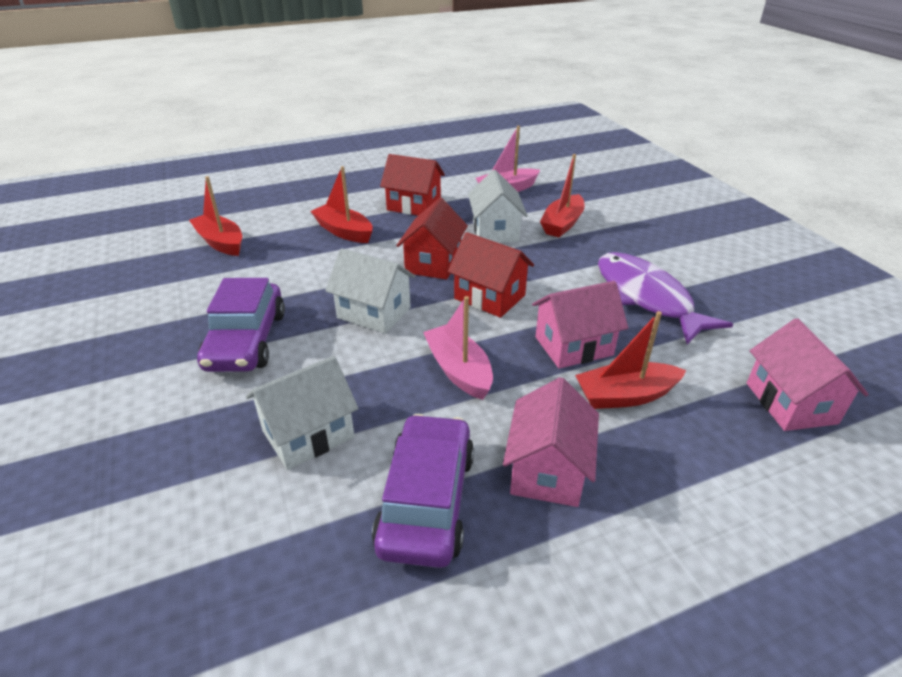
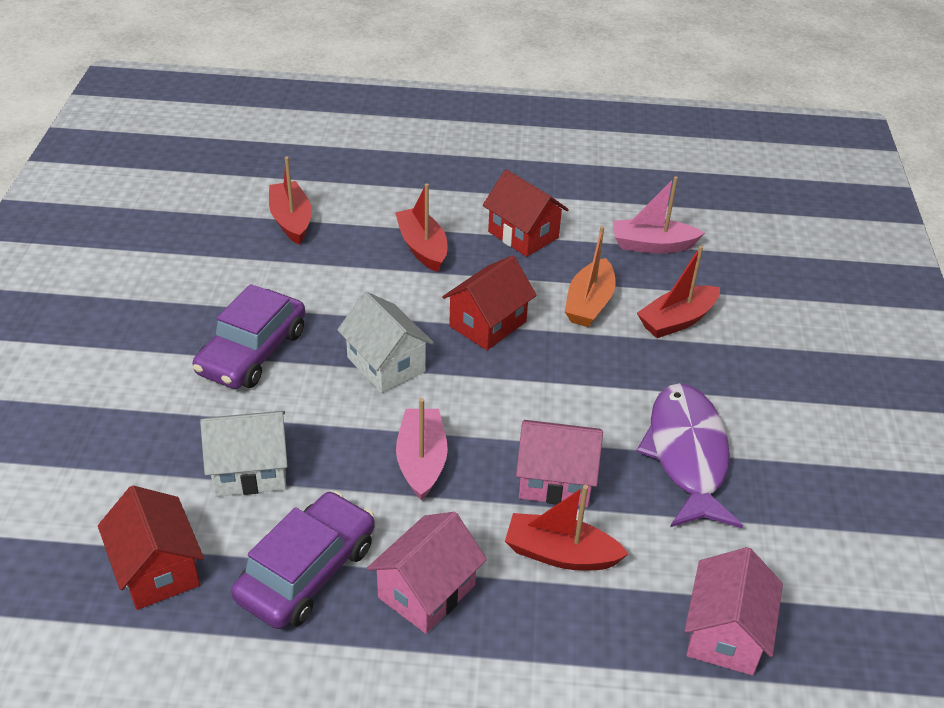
camera: 25 degrees right, 5 degrees up
(489, 297) = (515, 389): red house -> red house (158, 569)
(495, 231) = (589, 303): white house -> orange boat

